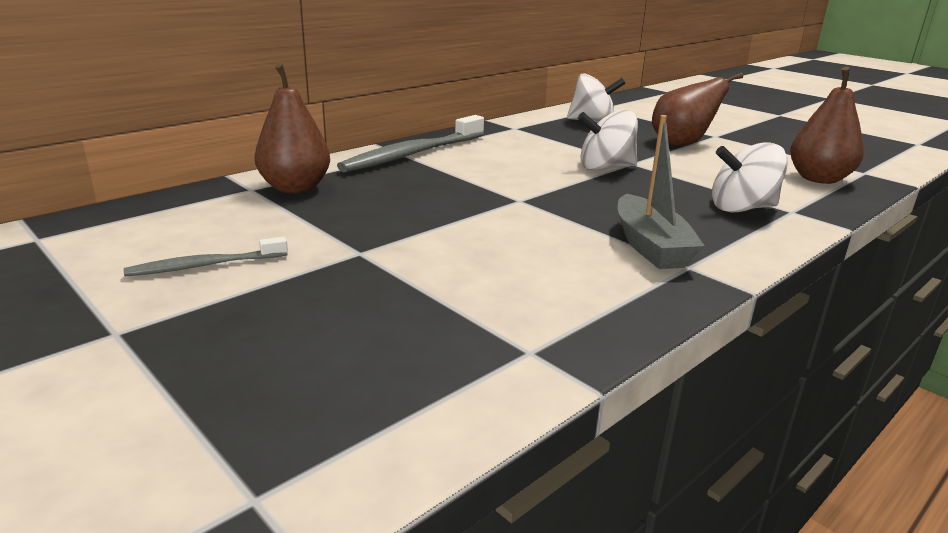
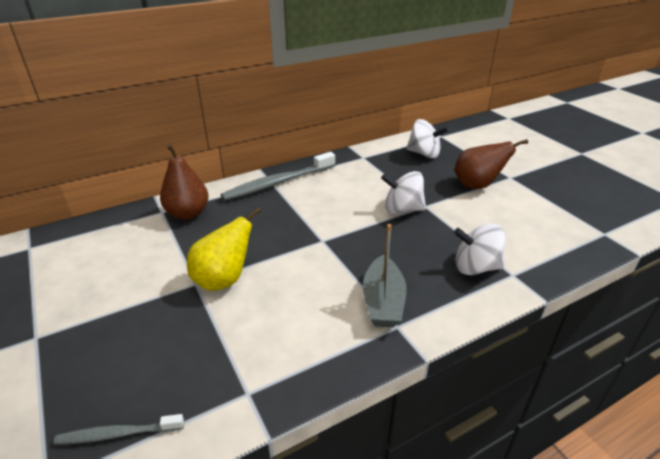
camera: 15 degrees right, 10 degrees up
(205, 265) = (104, 284): grey toothbrush -> grey toothbrush (118, 434)
(402, 245) = (224, 279): none -> yellow pear
(818, 179) = (559, 238): brown pear -> none

